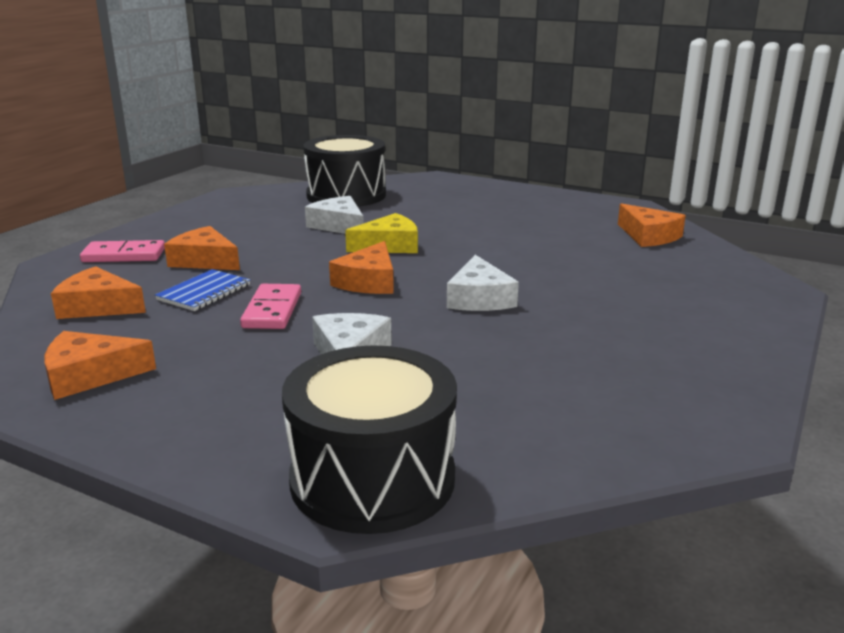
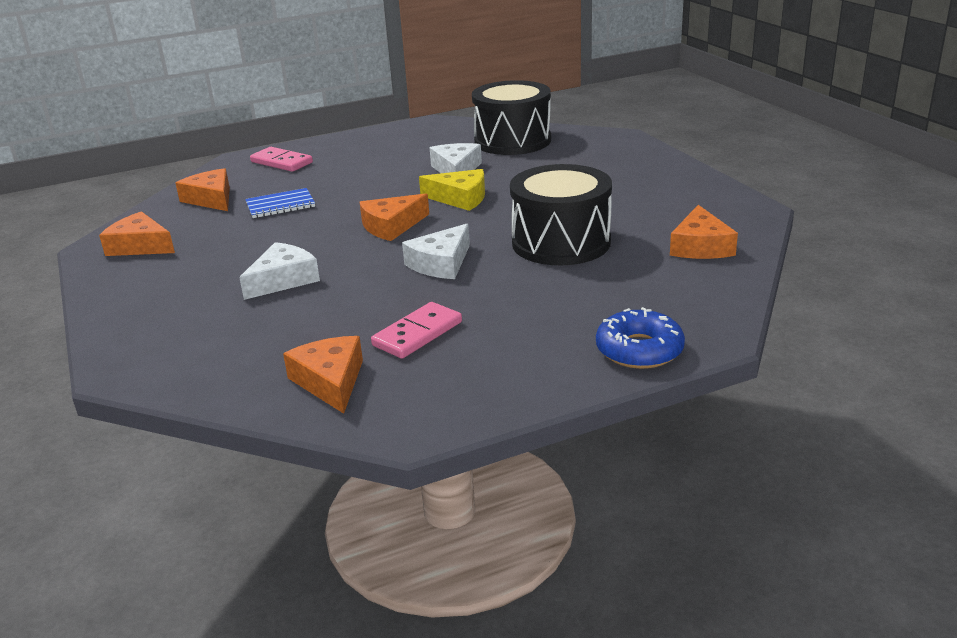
camera: 40 degrees right, 5 degrees up
(204, 260) = (320, 179): orange cheese -> orange cheese (330, 381)
(272, 310) = (296, 231): pink domino -> pink domino (417, 334)
(372, 478) = (162, 362): black drum -> black drum (561, 242)
(758, 313) = (639, 350): none -> blue donut

